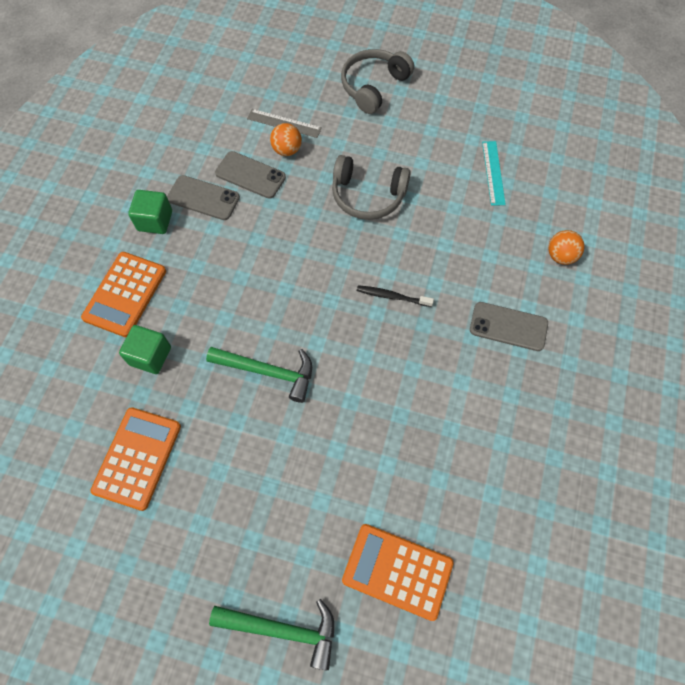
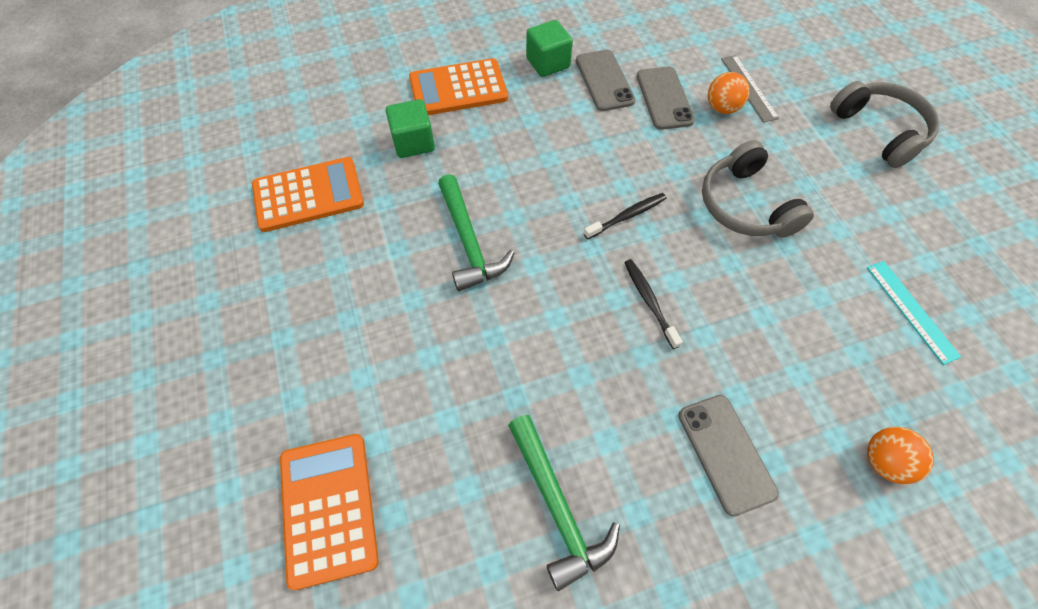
camera: 55 degrees right, 5 degrees down
(282, 629) = (203, 426): green hammer -> green hammer (557, 506)
(323, 265) = (627, 216): none -> black toothbrush
(374, 86) = (879, 131): grey headphones -> grey headphones turned 60 degrees clockwise
(493, 173) = (911, 310): turquoise ruler -> turquoise ruler turned 75 degrees counterclockwise

